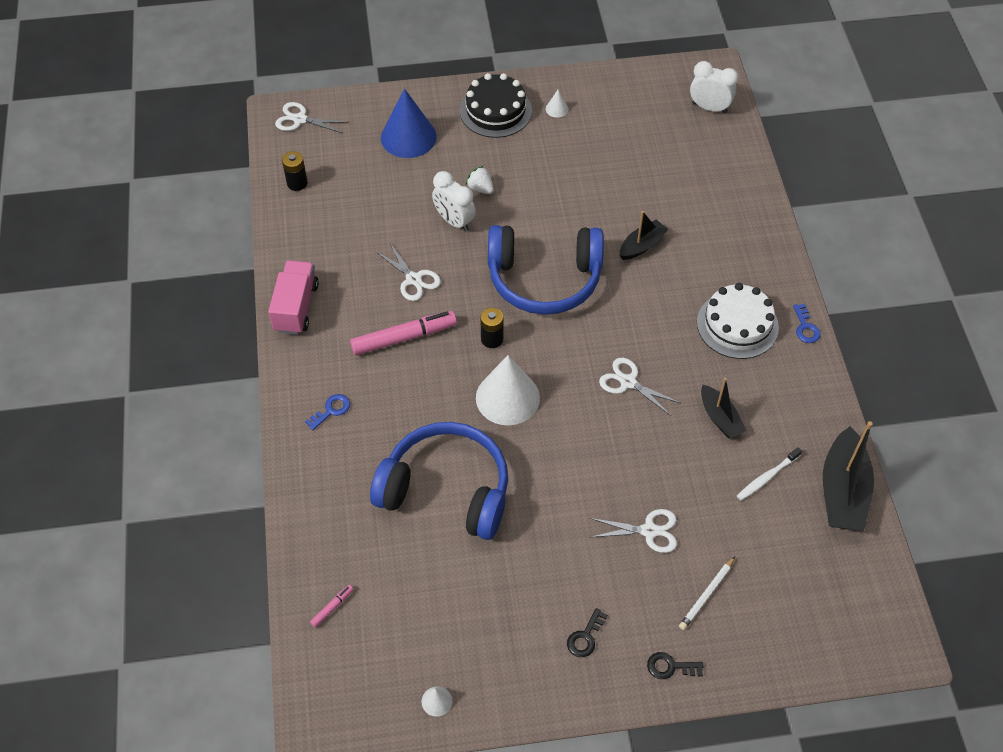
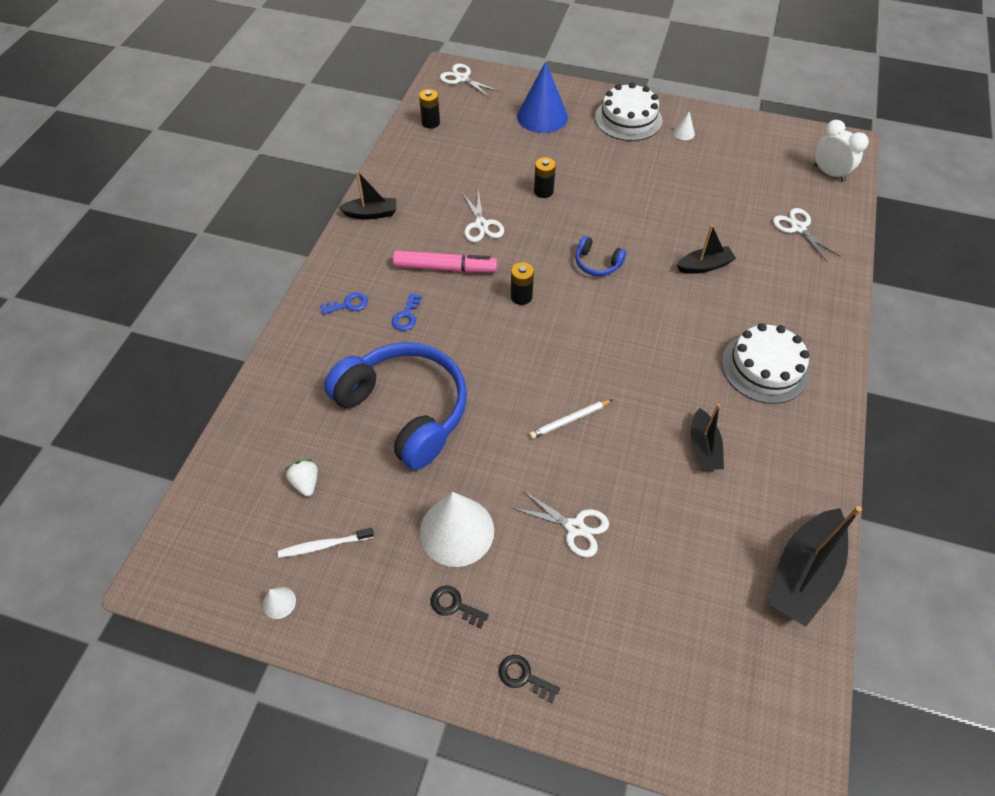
camera: 25 degrees right, 0 degrees up
(296, 307) = (371, 214): pink truck -> black boat
(332, 607) = (243, 472): pink marker -> none
(454, 221) = (543, 191): white clock -> black battery
(480, 188) = (581, 173): white strawberry -> white strawberry (306, 483)
(495, 111) = (628, 119): black cake -> white cake
(507, 397) = (507, 351): white cone -> white cone (457, 531)
(544, 279) = (597, 263): blue headphones -> blue headphones, size x0.42
(585, 637) = (454, 605): black key -> black key turned 60 degrees clockwise
(628, 382) = (628, 380): white scissors -> white scissors (798, 228)
(706, 595) = (601, 618): white pencil -> white pencil (569, 420)
(767, 477) = (725, 525): white toothbrush -> white toothbrush (324, 545)
(805, 327) = (836, 395): blue key -> blue key (406, 316)

